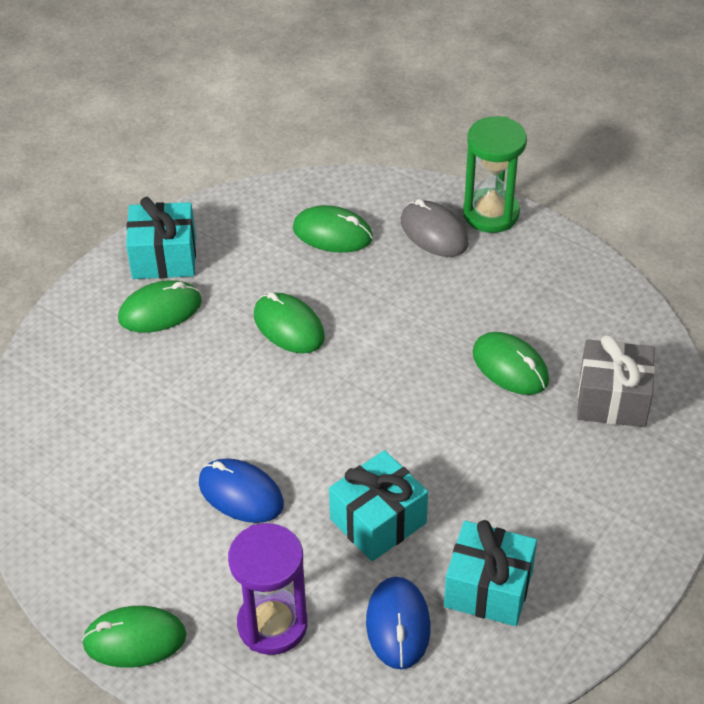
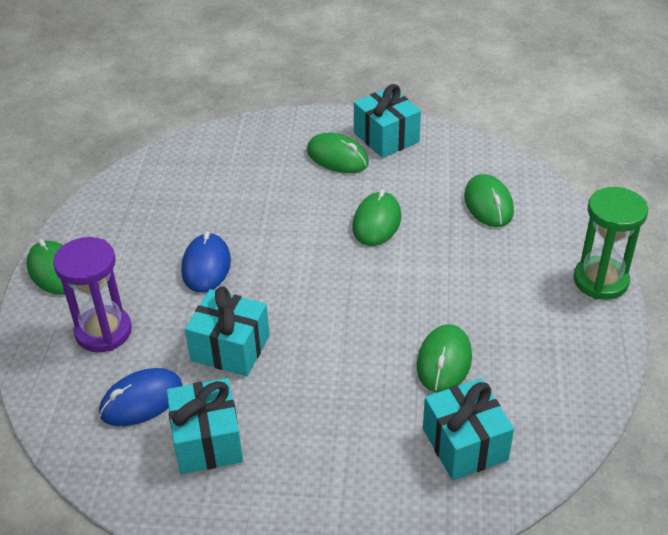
camera: 60 degrees right, 5 degrees down
(434, 232) = (545, 257): grey mouse -> none
(612, 399) = (465, 444): grey gift -> turquoise gift

